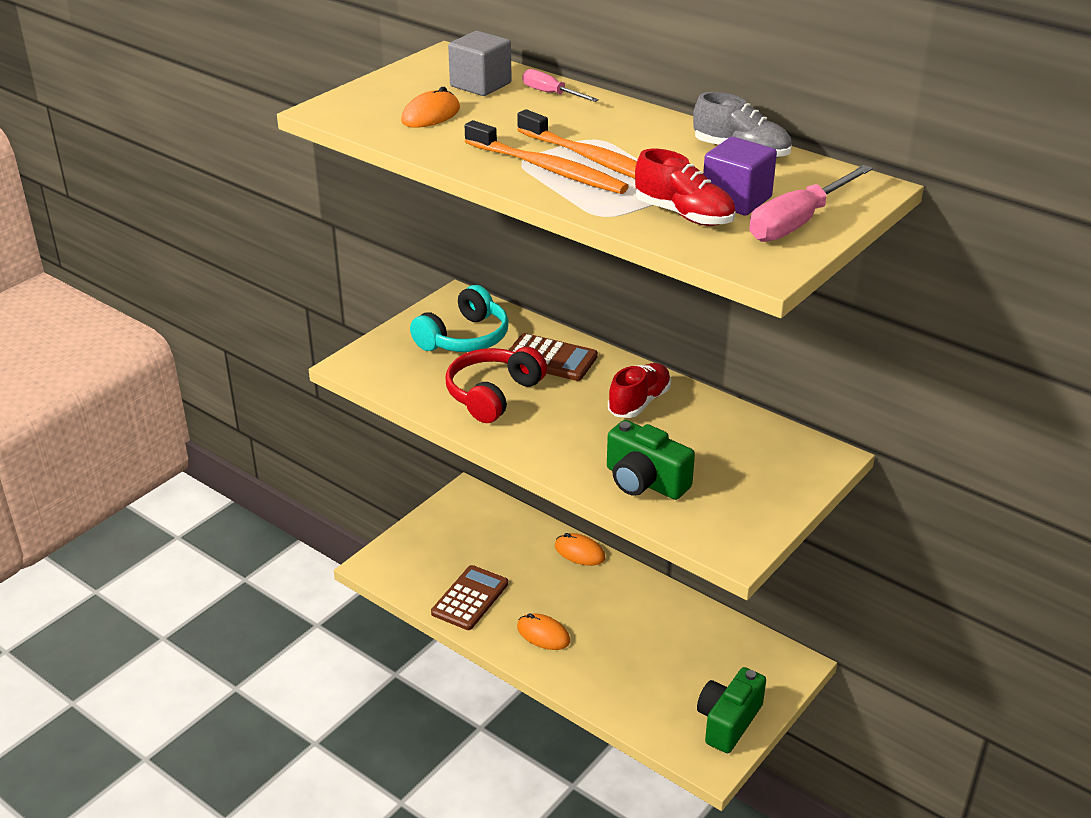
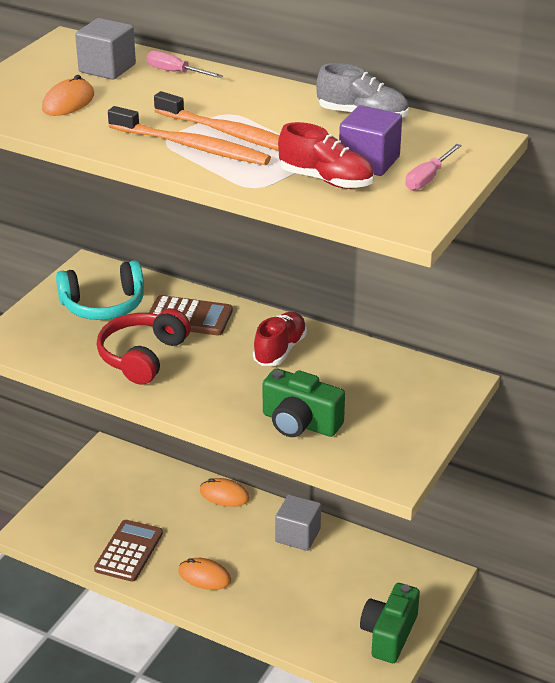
camera: 10 degrees left, 0 degrees up
(464, 338) = (103, 305): turquoise headphones -> turquoise headphones turned 45 degrees clockwise
(649, 603) = (298, 535): none -> grey cube
(798, 222) = (428, 178): pink screwdriver -> pink screwdriver, size x0.59

